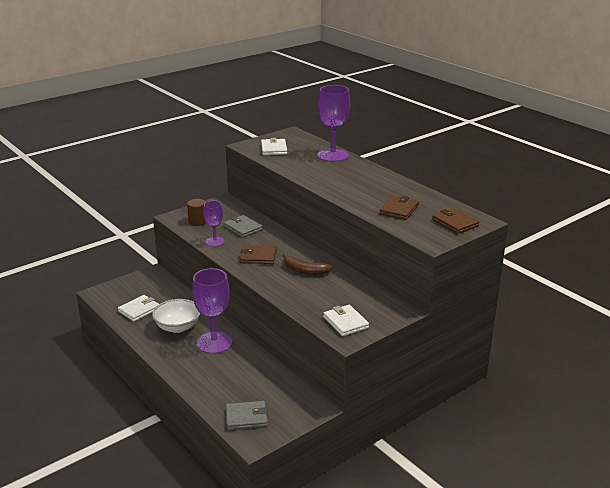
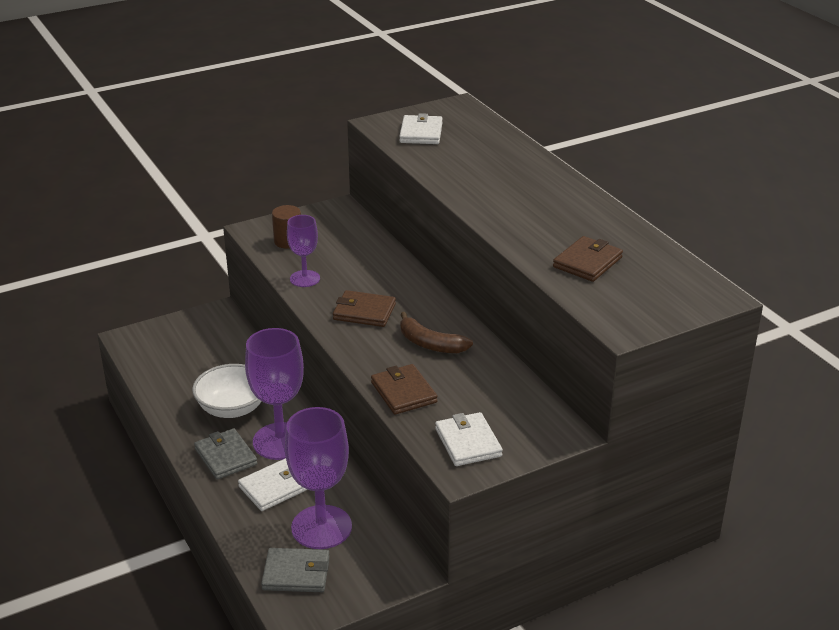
camera: 10 degrees right, 5 degrees up
(139, 310) = (182, 373): white wallet -> white wallet (274, 487)
(243, 228) = (354, 259): grey wallet -> grey wallet (225, 457)
(333, 155) = (512, 152): purple goblet -> purple goblet (321, 527)
(455, 223) = (672, 296): brown wallet -> brown wallet (403, 392)

